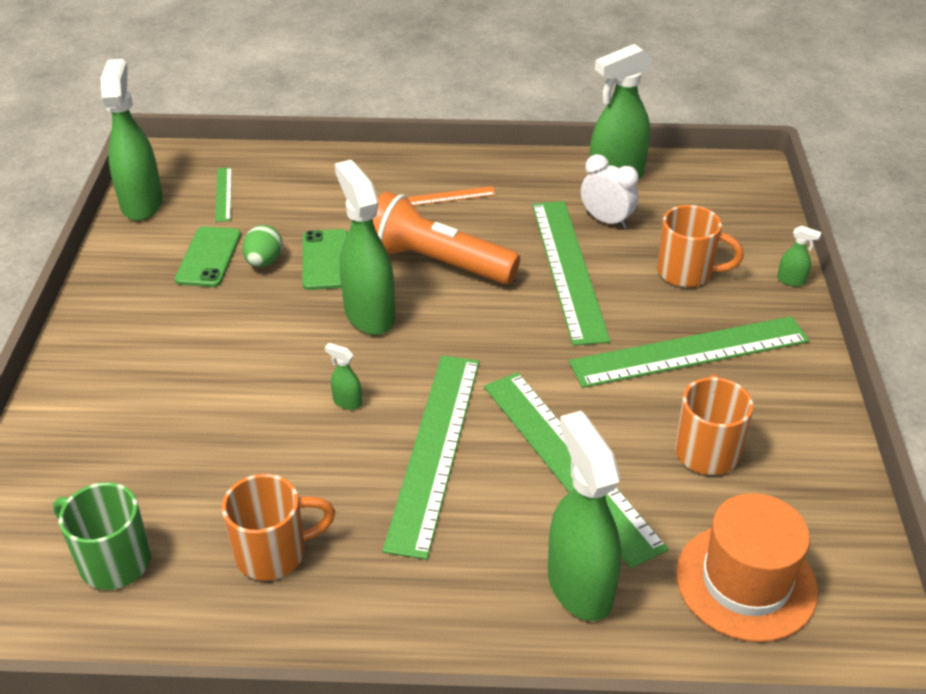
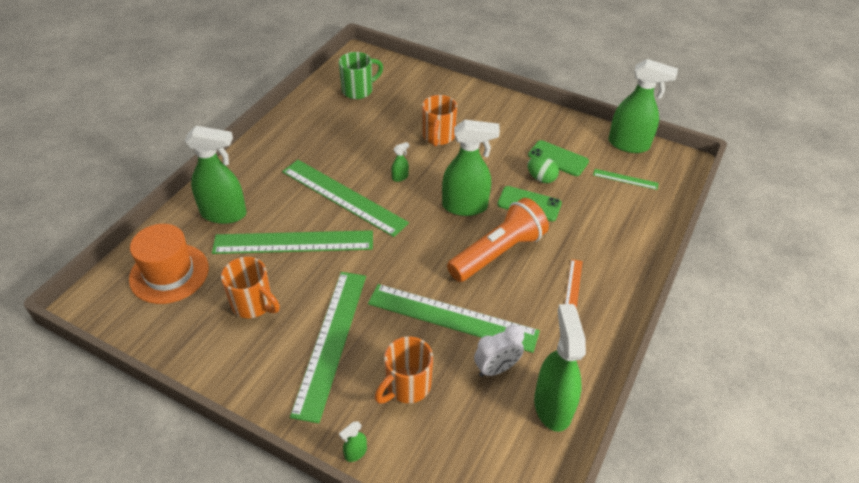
camera: 115 degrees right, 5 degrees up
(274, 553) = (325, 130): orange mug -> orange mug (438, 137)

